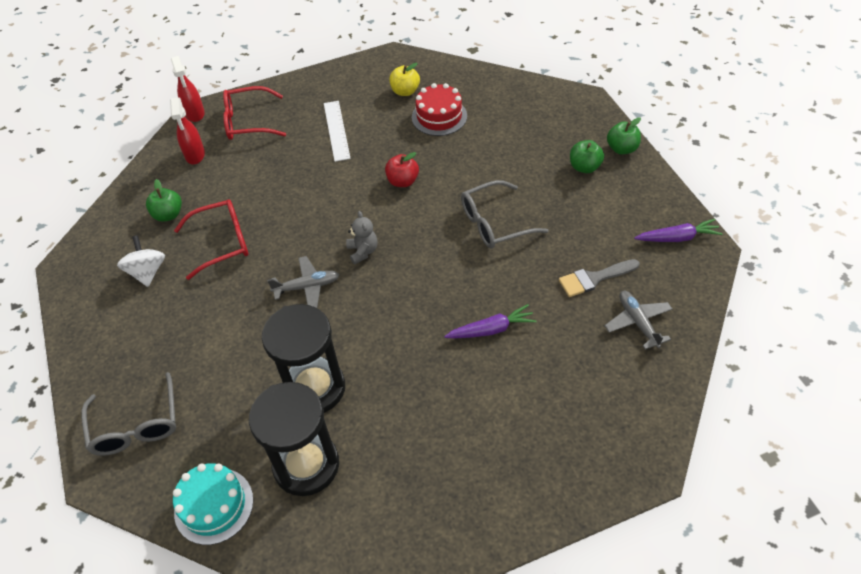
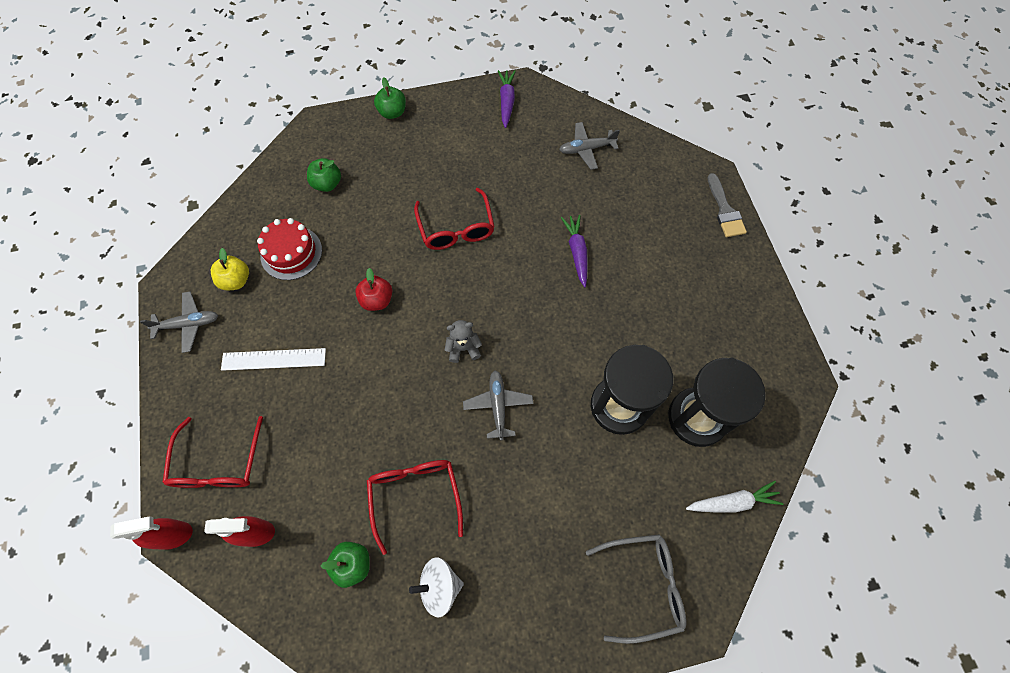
camera: 85 degrees left, 15 degrees up
(214, 506) = (732, 502): turquoise cake -> white carrot
(361, 76) = (188, 324): none -> grey plane
(495, 223) = (456, 227): grey glasses -> red glasses
(584, 167) = (406, 145): green apple -> green apple (327, 184)
(594, 278) = (537, 167): grey brush -> grey brush (725, 210)

